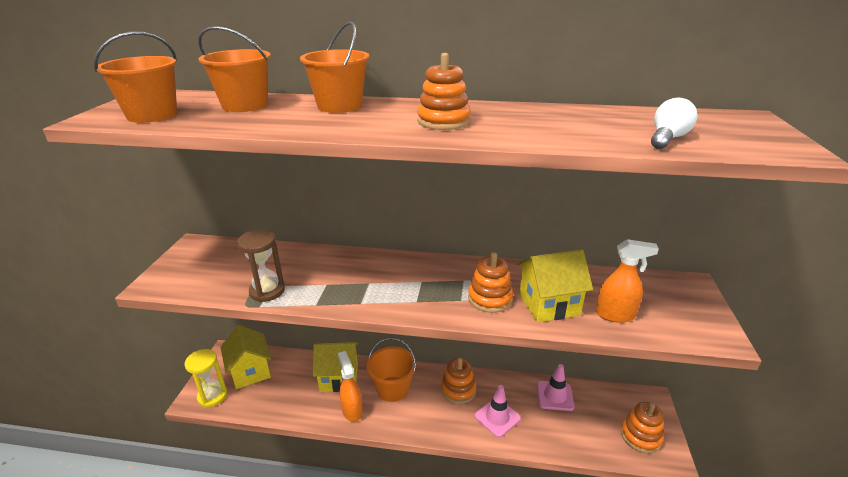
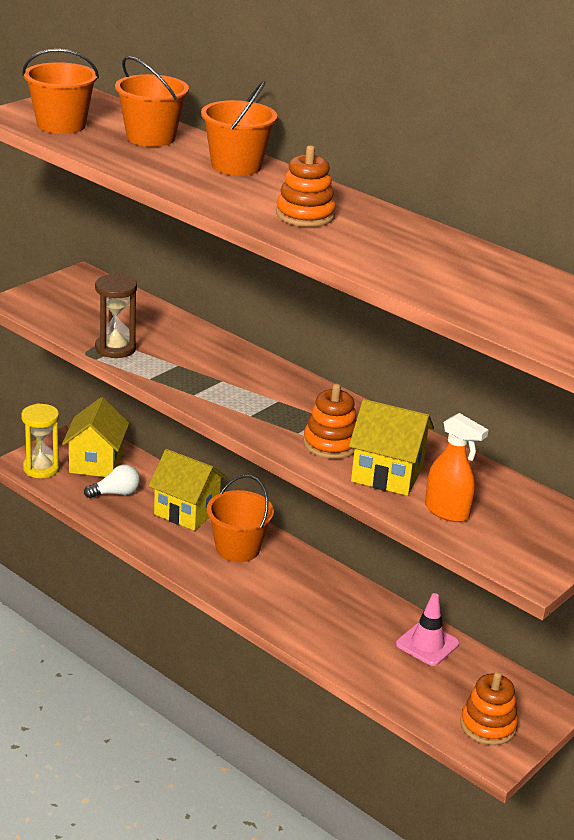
camera: 30 degrees right, 0 degrees up
(352, 410) = (174, 546): orange spray bottle -> none
(458, 390) = (313, 584): orange stacking toy -> none
(497, 417) = (332, 628): pink traffic cone -> none
(667, 139) = (481, 302): white light bulb -> white light bulb (116, 493)

